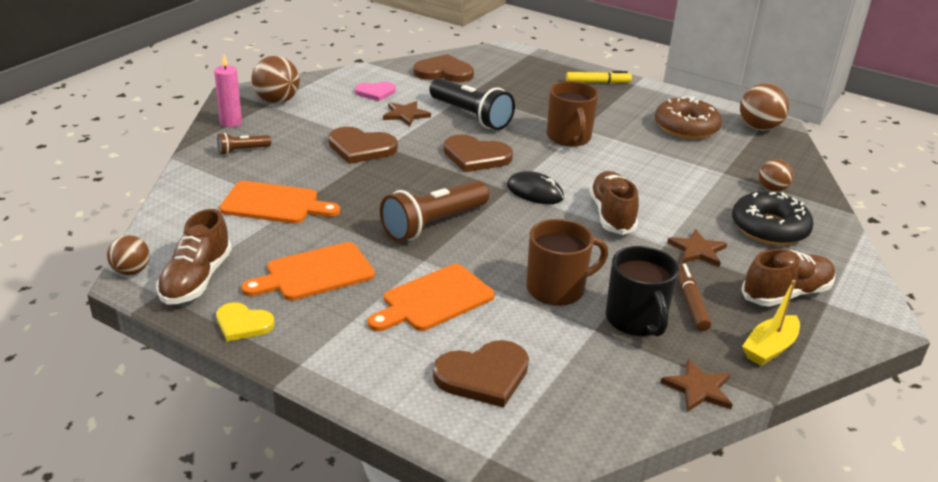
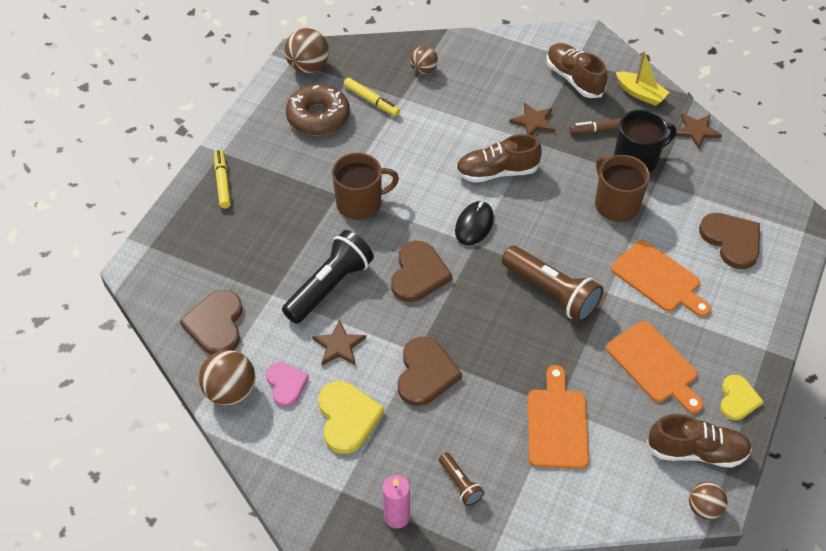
camera: 95 degrees left, 20 degrees up
(277, 101) = (329, 483): brown ball -> brown ball (231, 391)
(332, 112) = (347, 417): none -> yellow heart
(715, 155) = (371, 101): none -> yellow marker
(769, 228) = (487, 78): black donut -> none

